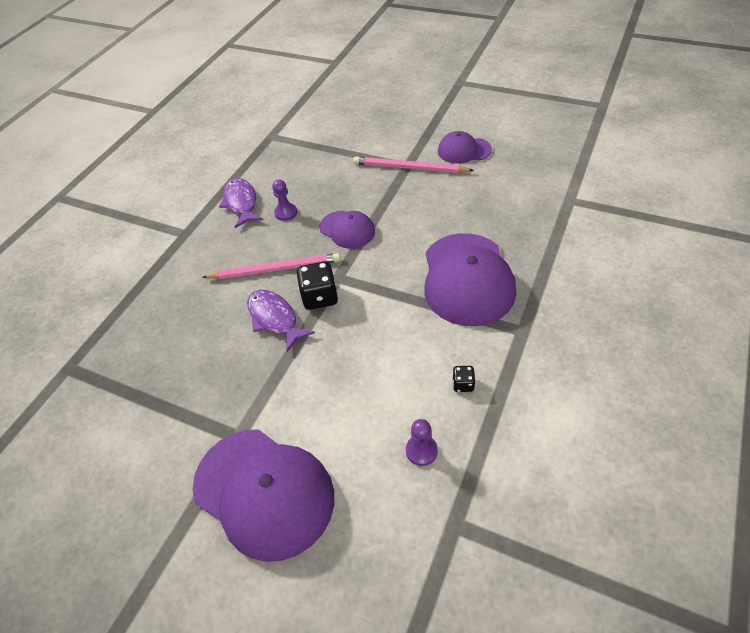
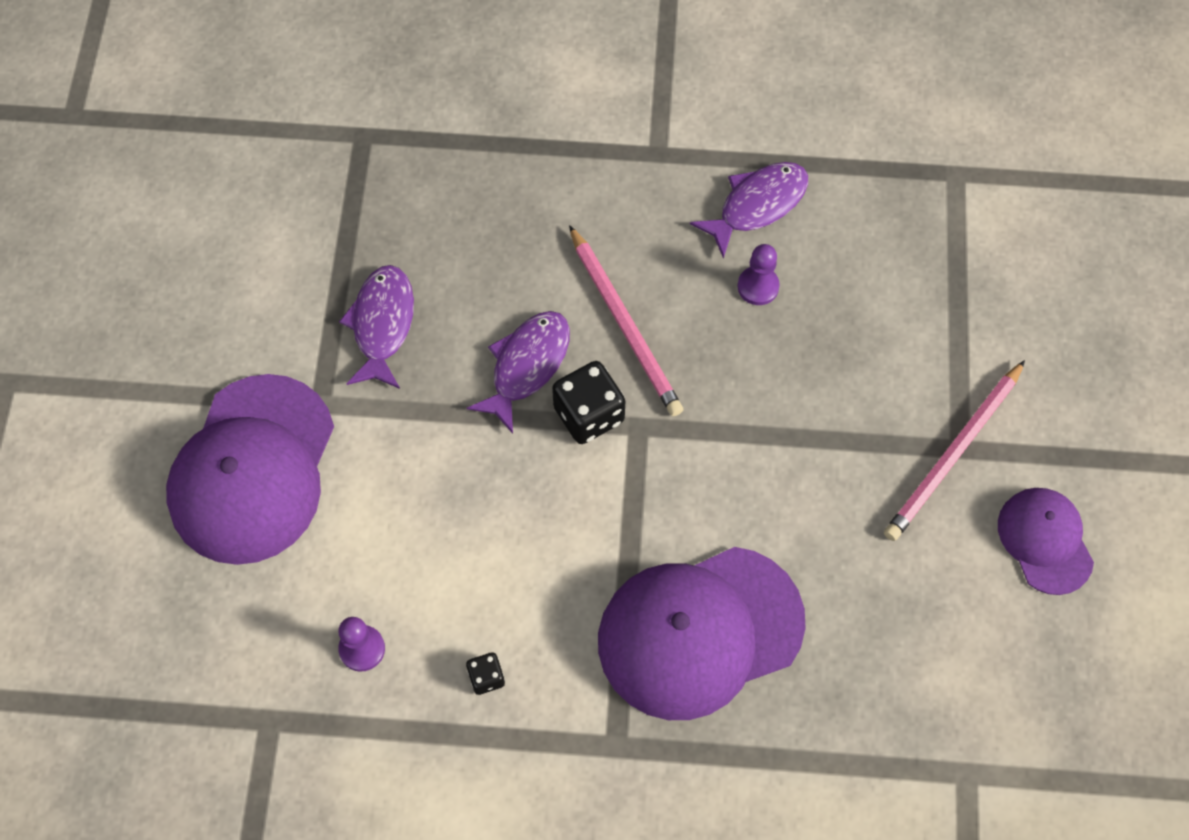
camera: 65 degrees right, 15 degrees up
(204, 387) = (382, 325): none -> purple fish
(347, 229) = (751, 401): purple cap -> none
(409, 168) = (953, 454): pink pencil -> pink pencil turned 135 degrees counterclockwise

